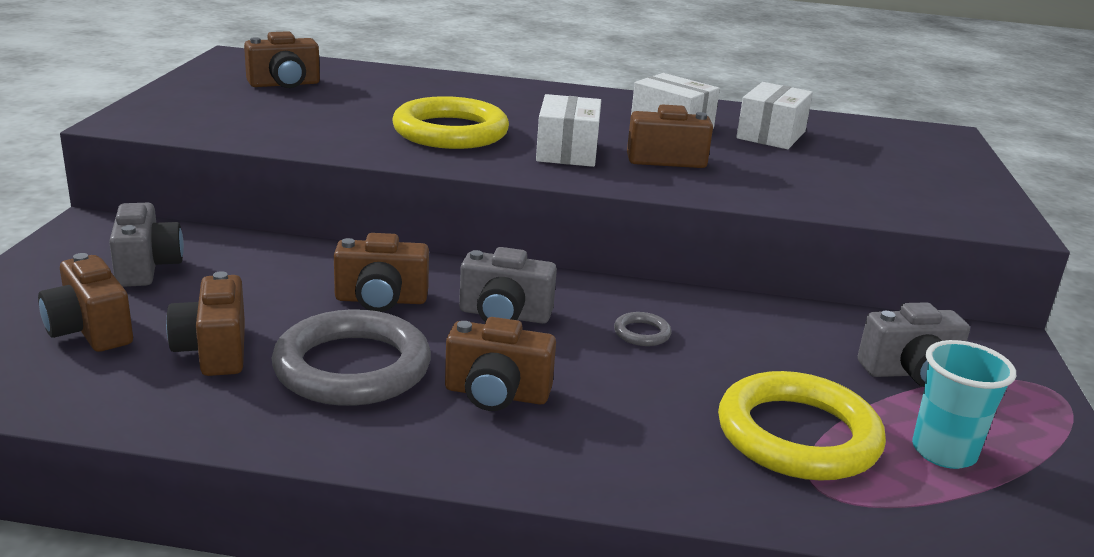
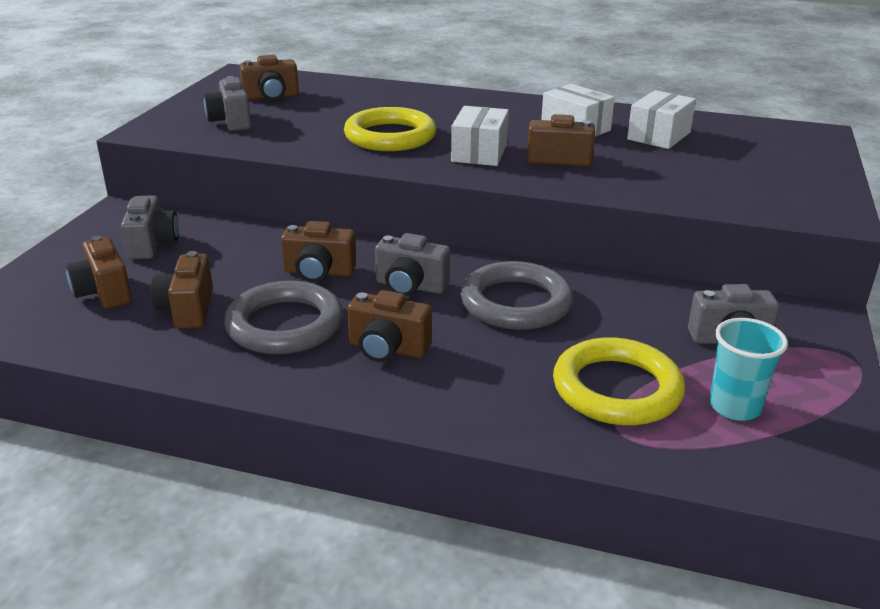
camera: 10 degrees right, 5 degrees up
(240, 112) = (231, 121): none -> grey camera
(642, 333) = (516, 303): grey ring -> grey ring, size x2.45

